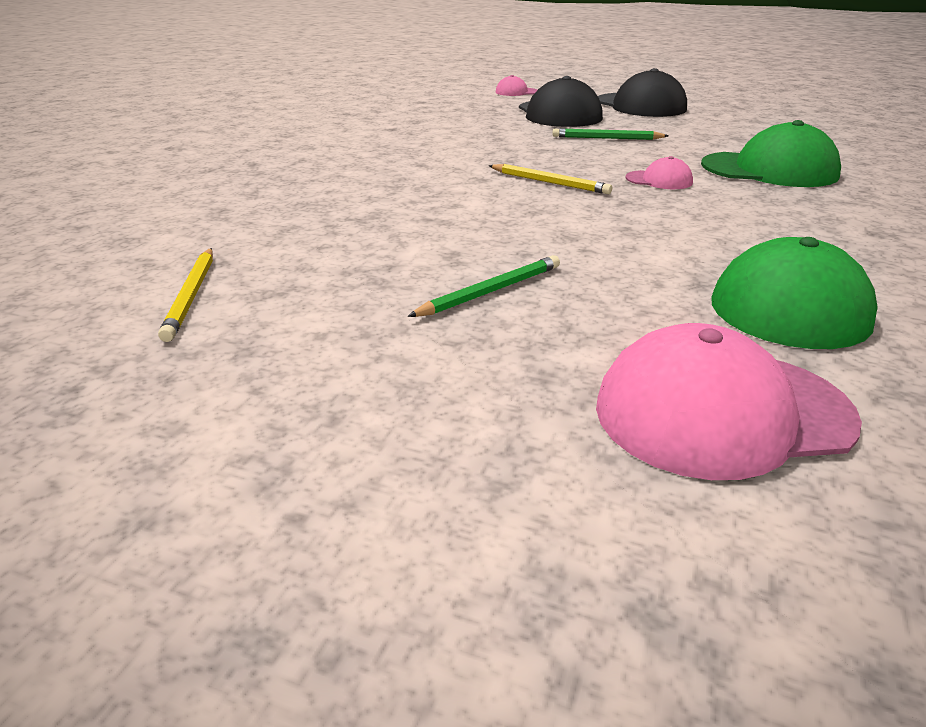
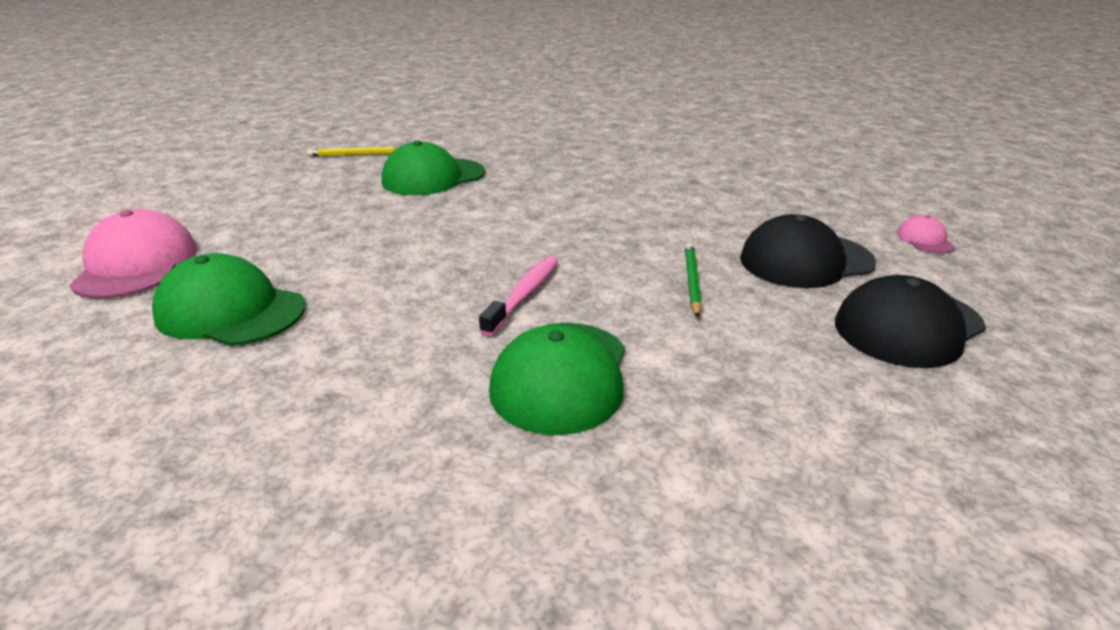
camera: 90 degrees right, 0 degrees up
(342, 229) = (433, 177): none -> green cap
(490, 291) = (315, 216): green pencil -> none
(549, 182) = (522, 241): yellow pencil -> none
(659, 180) = (524, 294): pink cap -> pink toothbrush

